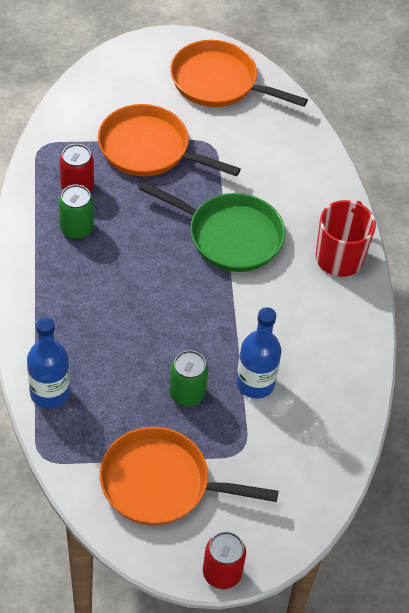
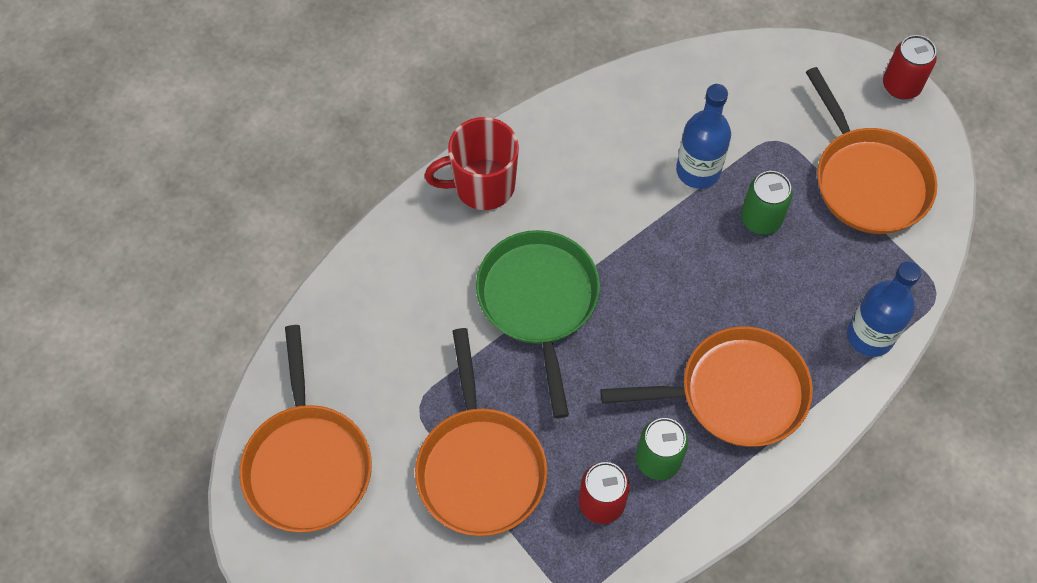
camera: 120 degrees left, 10 degrees up
(81, 293) = (735, 393): none -> orange pan

